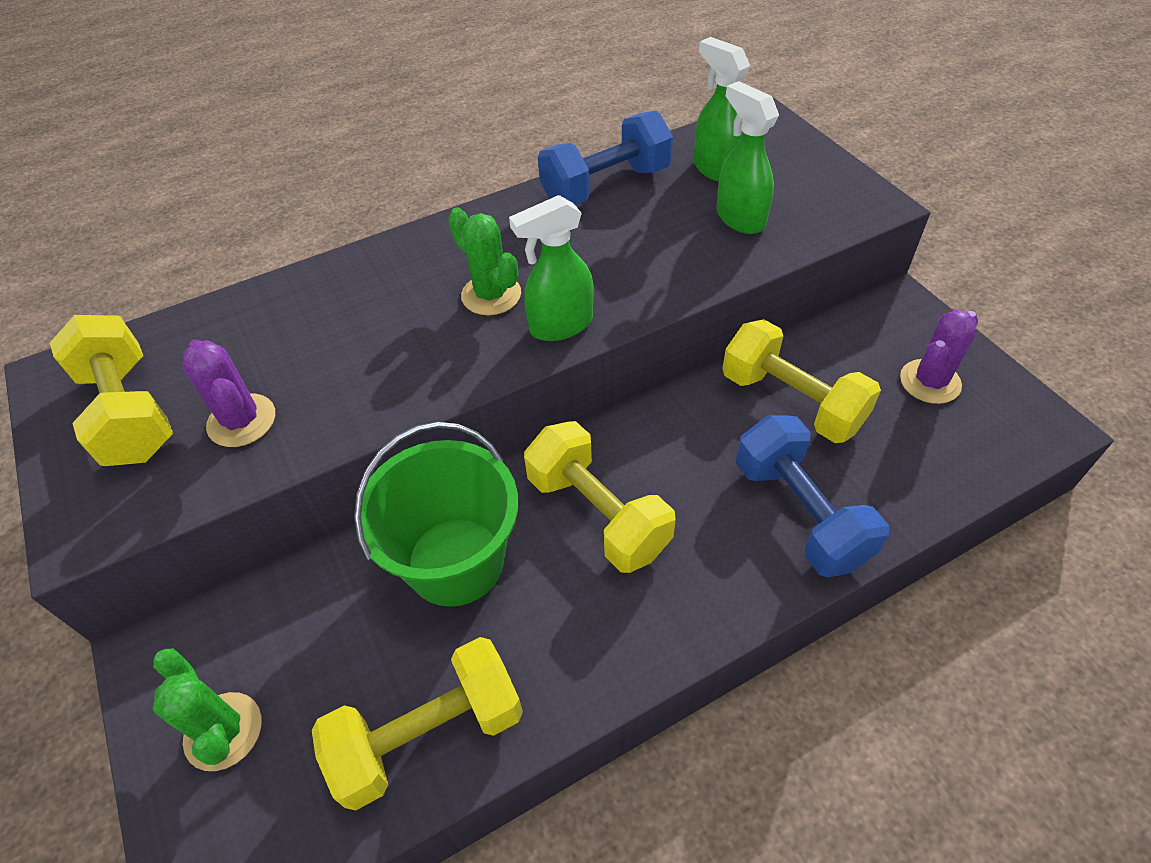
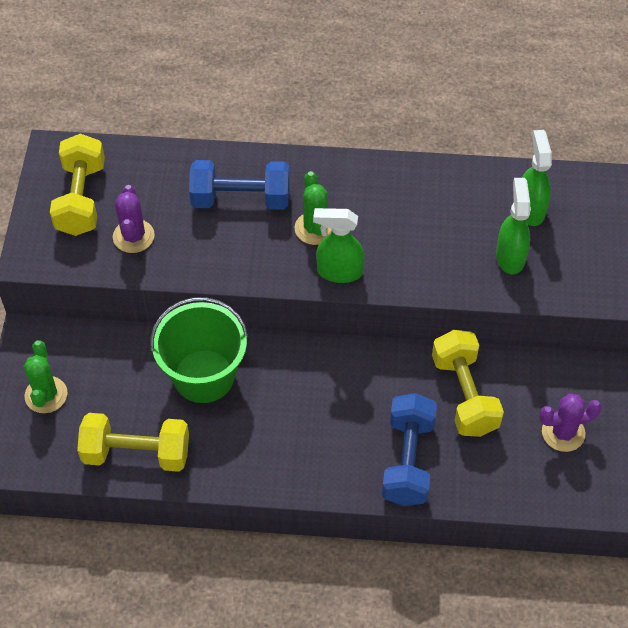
camera: 30 degrees right, 5 degrees up
(598, 514) = (296, 395): yellow dumbbell -> none
(606, 186) = (446, 183): blue dumbbell -> blue dumbbell (241, 199)

